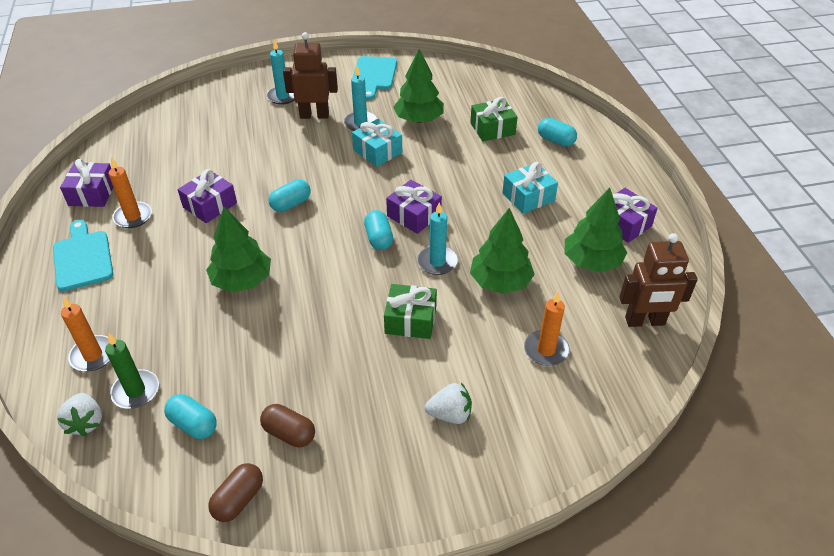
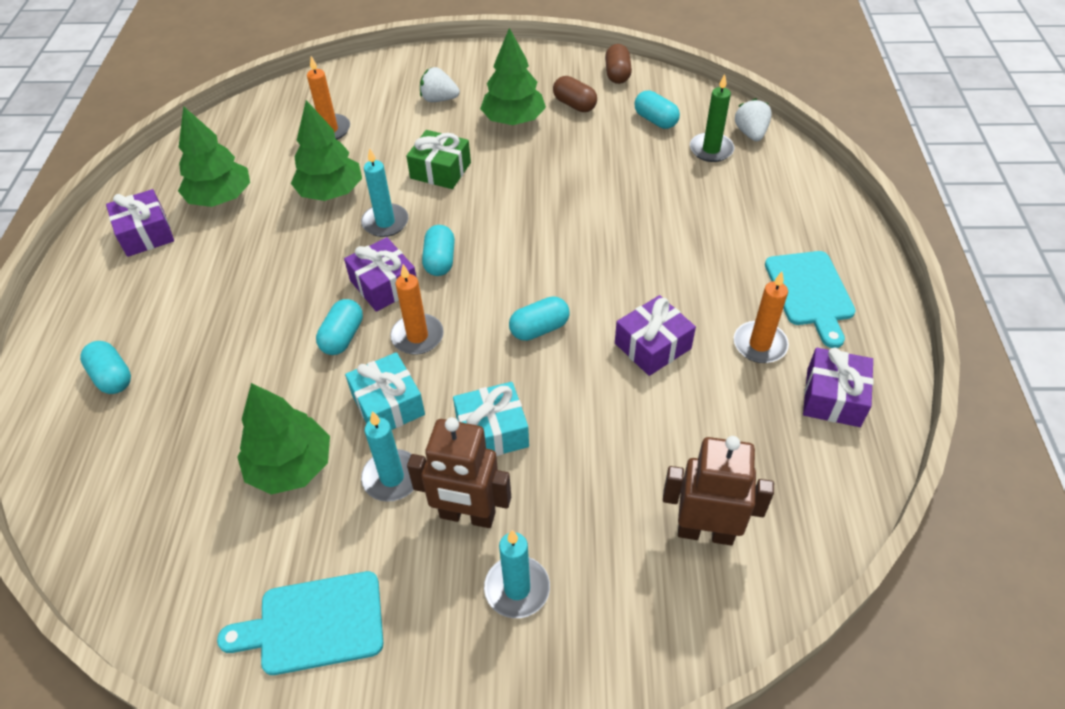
camera: 165 degrees left, 5 degrees up
(93, 355) = (761, 184): orange candle -> orange candle (417, 336)
(239, 499) = (617, 74): brown capsule -> brown capsule turned 45 degrees counterclockwise
(242, 281) = (610, 235): green tree -> green tree (513, 120)
(374, 75) = (314, 624): turquoise cutting board -> turquoise cutting board turned 120 degrees counterclockwise
(425, 180) = (342, 337): none -> turquoise capsule
(492, 129) = (186, 420): green gift -> none
(528, 197) = (226, 287): turquoise gift -> turquoise gift (492, 432)
(645, 321) = (222, 138): brown robot -> brown robot (705, 531)

